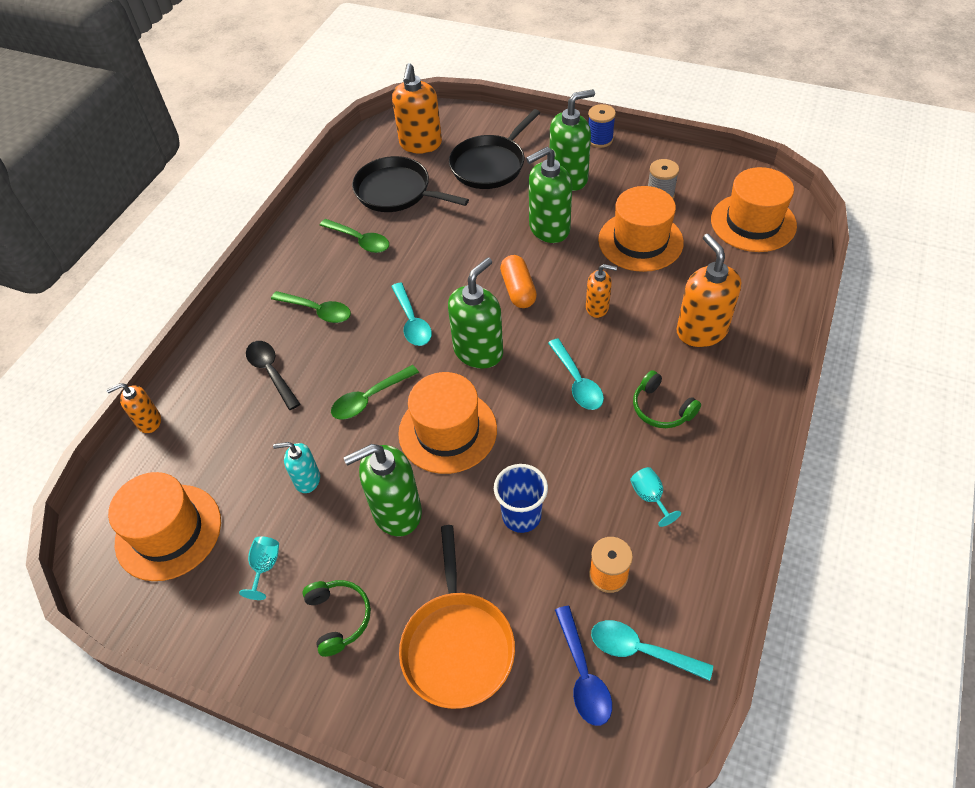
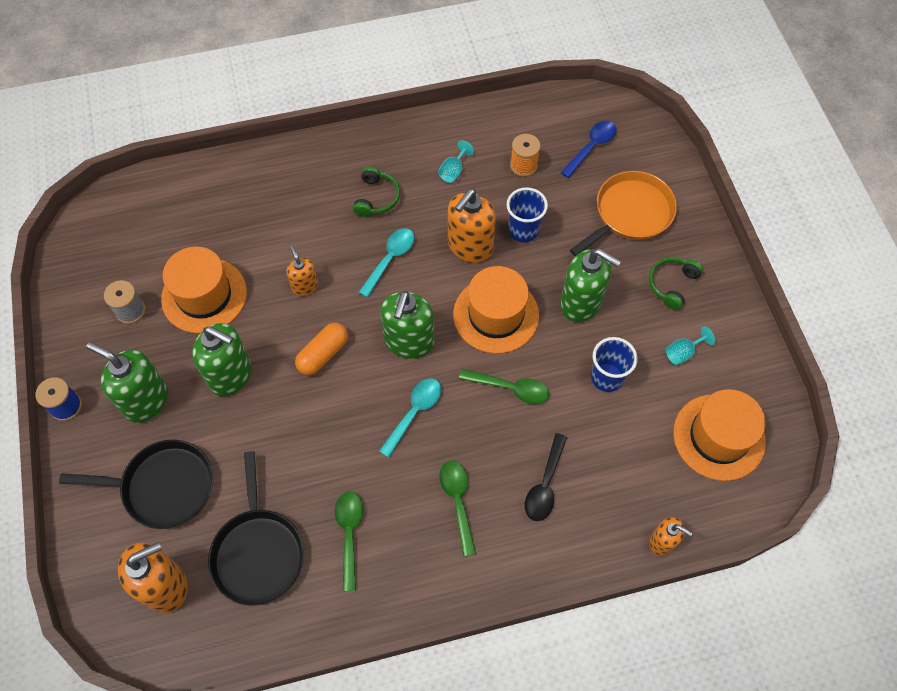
camera: 130 degrees left, 10 degrees up
(307, 480) = (607, 378): turquoise soap dispenser -> blue cup
(478, 351) = (409, 342): green soap dispenser -> green soap dispenser turned 75 degrees counterclockwise
(640, 650) = (555, 129): turquoise spoon -> none
(701, 331) = (284, 207): orange soap dispenser -> orange soap dispenser (470, 247)
(753, 222) = (131, 226): orange hat -> none

